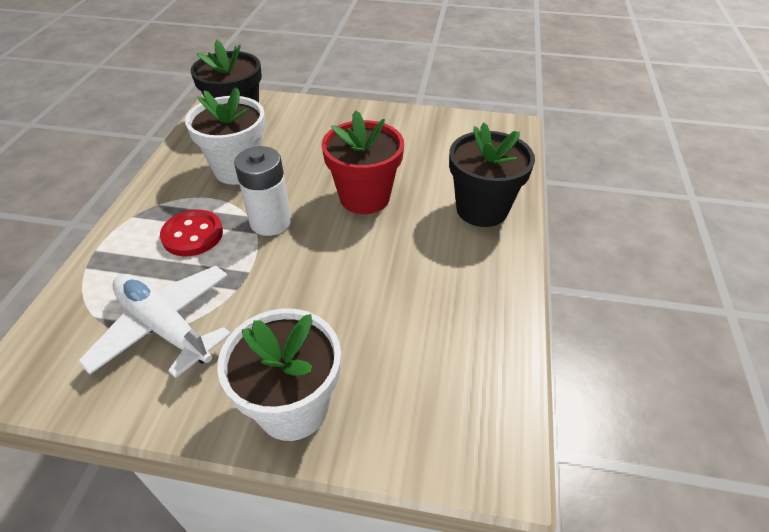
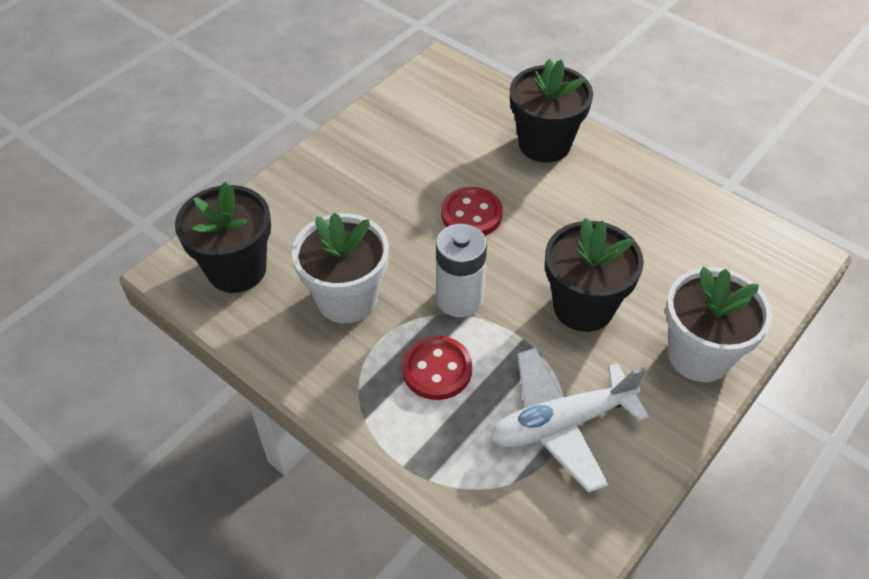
camera: 60 degrees left, 5 degrees up
(305, 298) = (583, 307): none -> black flower pot
(364, 197) = (471, 214): red flower pot -> red button

